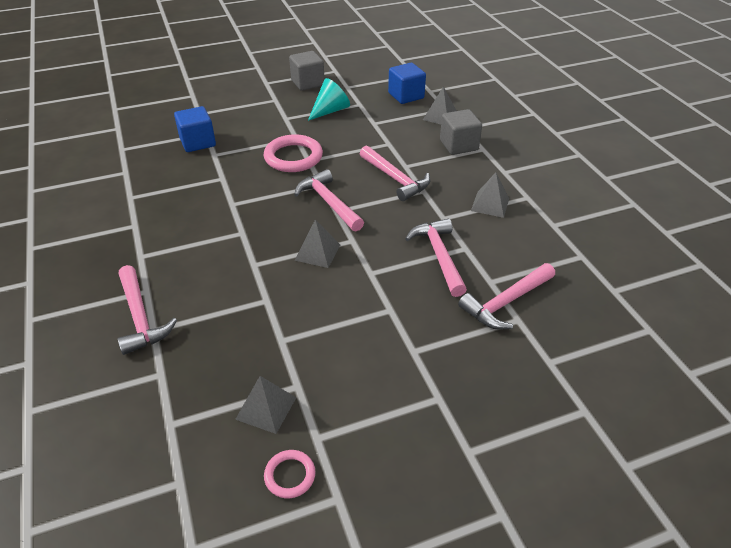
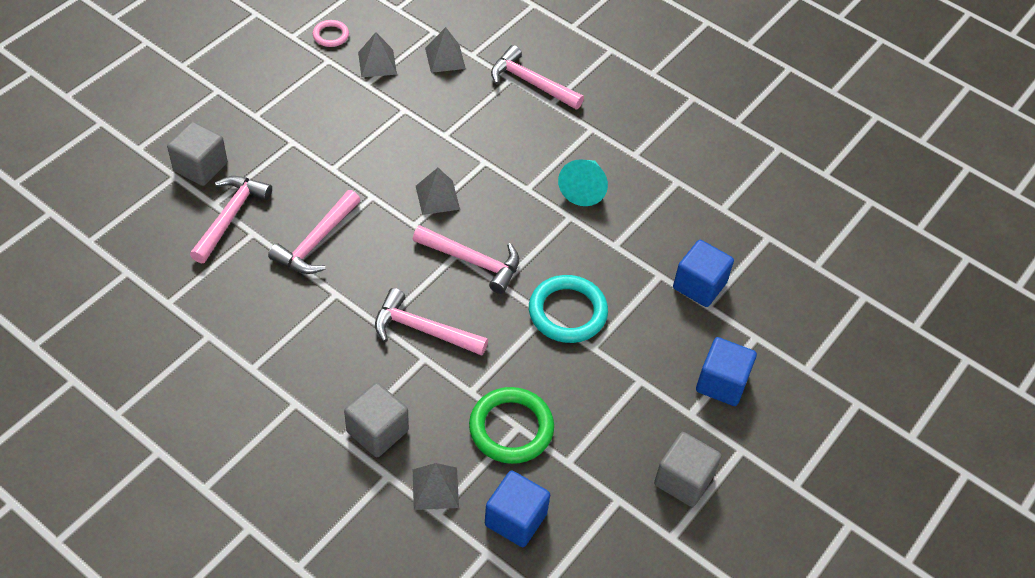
camera: 145 degrees right, 10 degrees up
(243, 104) = (721, 383): none -> blue cube
(293, 157) = (567, 312): pink ring -> turquoise ring
(330, 111) = (596, 426): turquoise cone -> turquoise cone (584, 188)
(378, 123) = (511, 428): none -> green ring
(439, 256) = (316, 242): pink hammer -> pink hammer turned 75 degrees clockwise
(490, 204) = (292, 337): grey pyramid -> grey pyramid (445, 58)
(520, 361) = (200, 167): none -> grey cube

